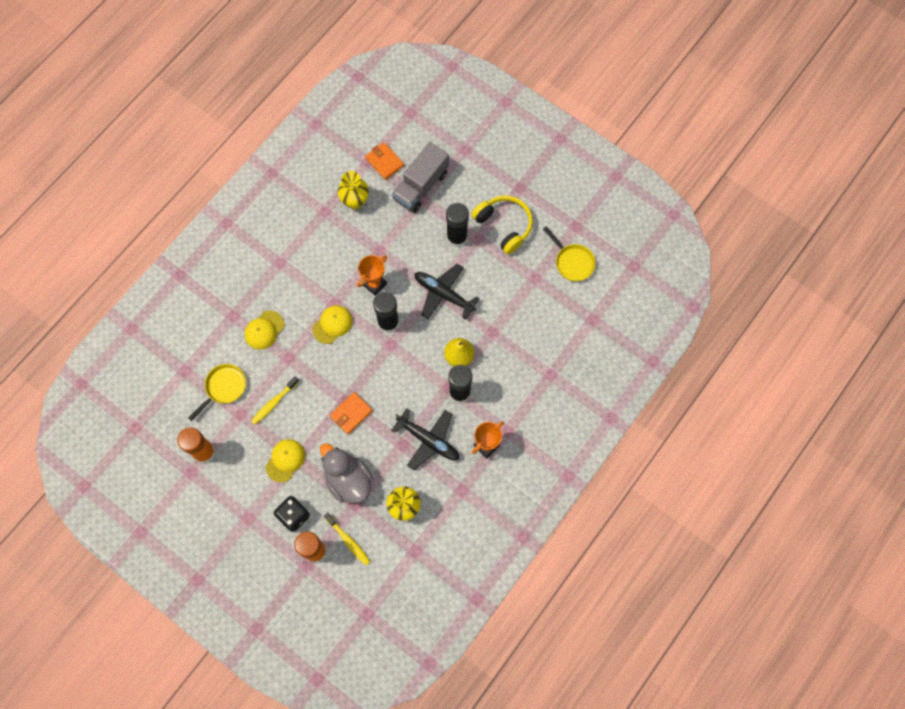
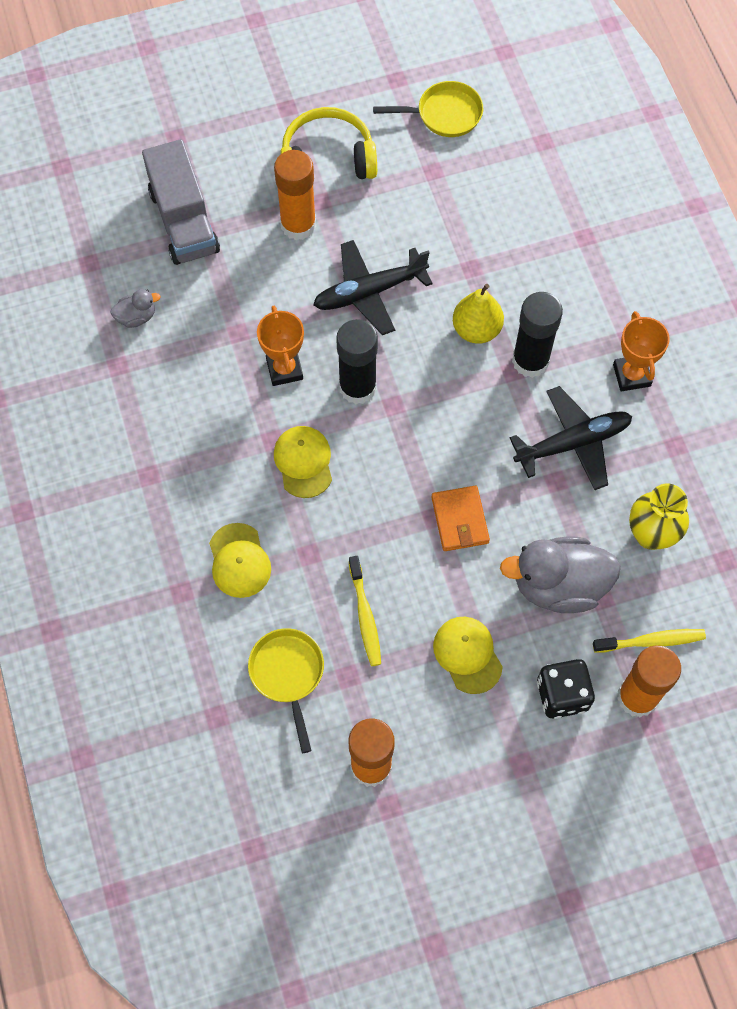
camera: 55 degrees left, 5 degrees down
(355, 201) = (136, 317): yellow vase -> grey duck
(384, 162) = (108, 243): orange wallet -> none
(457, 237) = (298, 225): black glue stick -> orange glue stick

